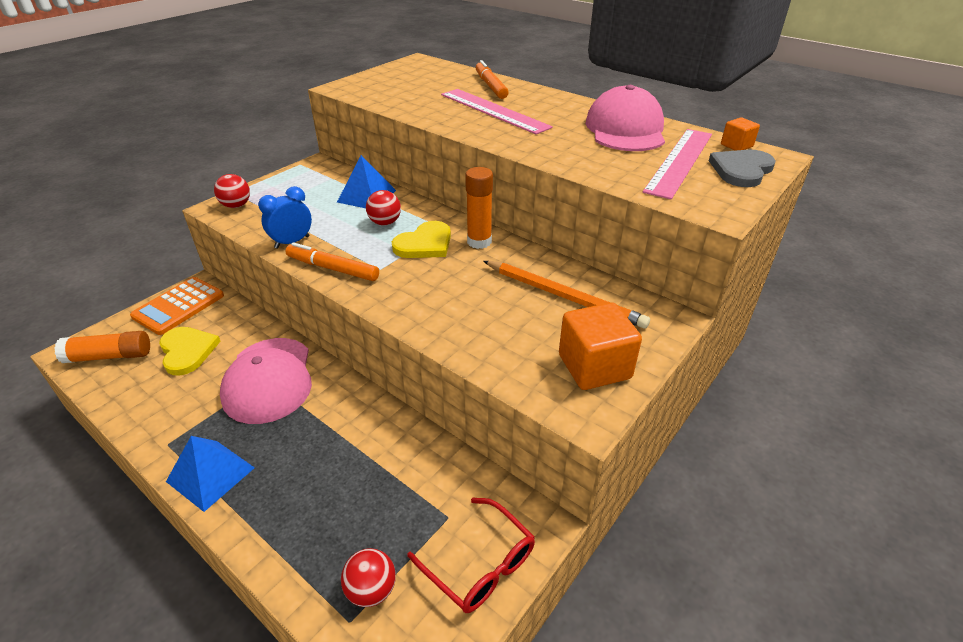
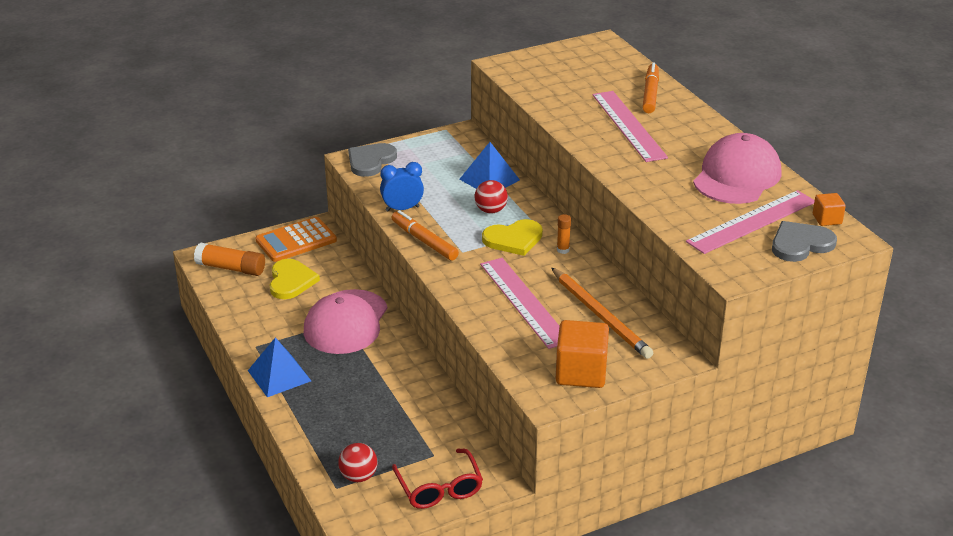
camera: 25 degrees right, 5 degrees down
(236, 205) = (370, 161): red ball -> grey heart
(478, 304) = (524, 302): none -> pink ruler
(479, 242) = (563, 250): orange glue stick -> orange glue stick, size x0.54

